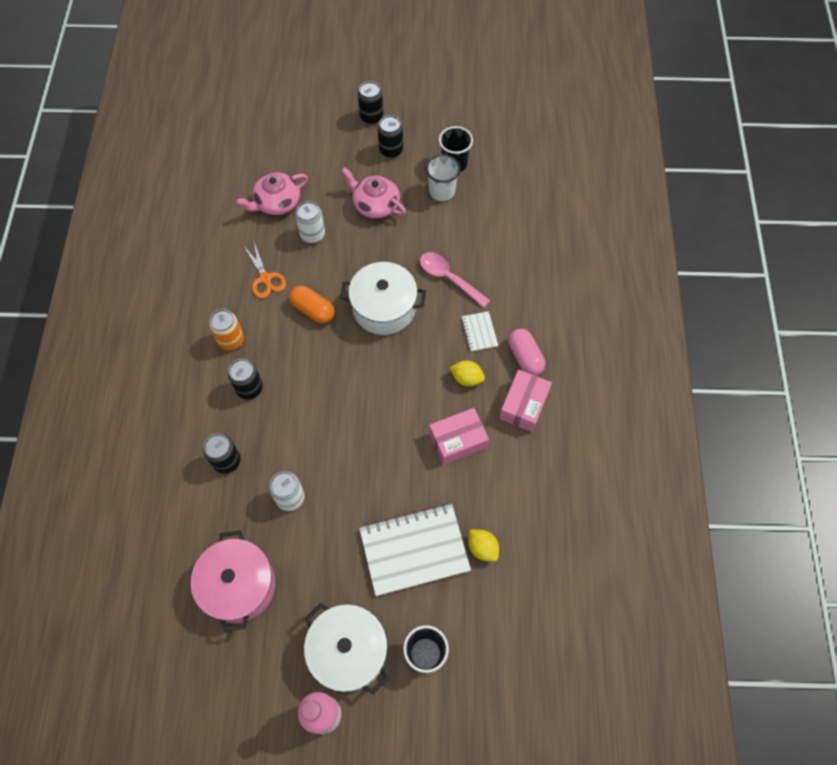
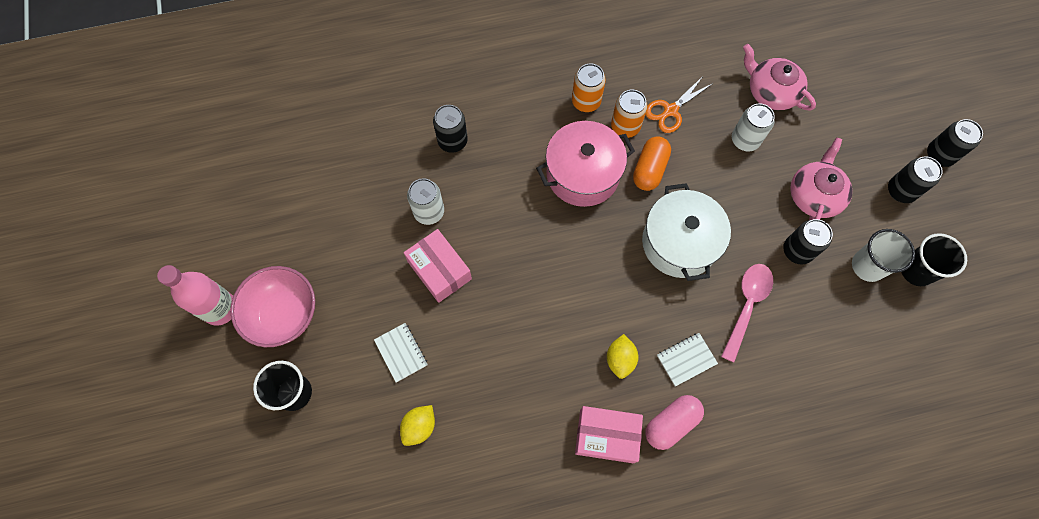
camera: 75 degrees right, 5 degrees up
(239, 585) = (329, 193): pink pot -> pink pot (582, 174)
(249, 388) = (537, 136): black can -> black can (797, 251)
(267, 316) = (625, 127): none -> orange can
(348, 651) = (284, 315): white pot -> pink bowl
(414, 550) = (401, 352): white notebook -> white notebook, size x0.46
(458, 440) = (539, 368): pink box -> pink box (439, 270)

